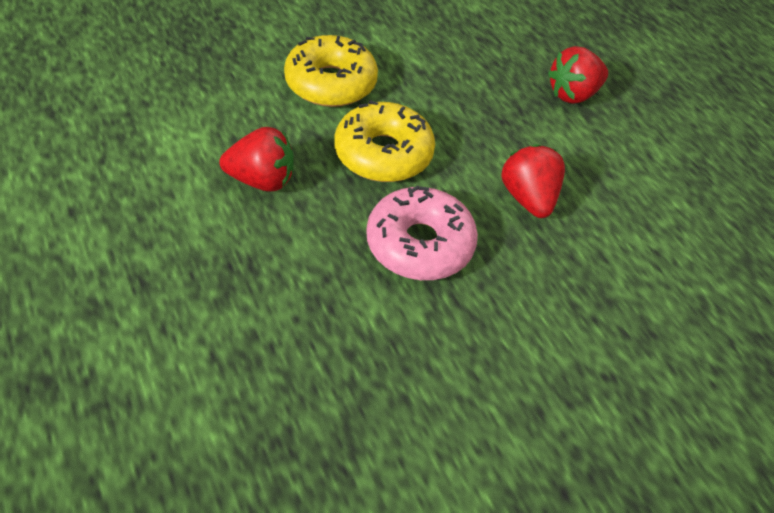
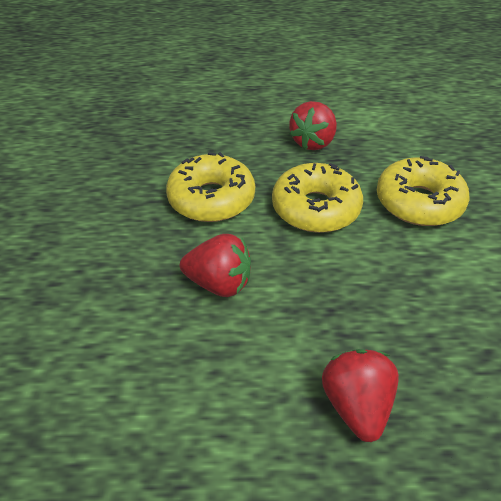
camera: 120 degrees right, 5 degrees down
(419, 244) = (211, 198): pink donut -> yellow donut

